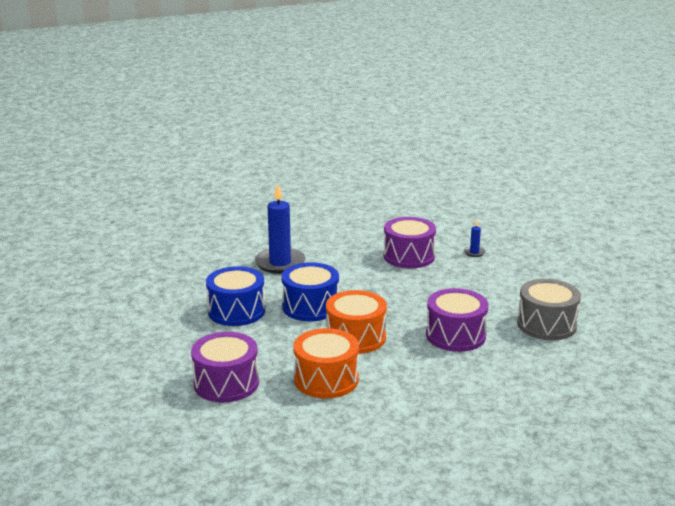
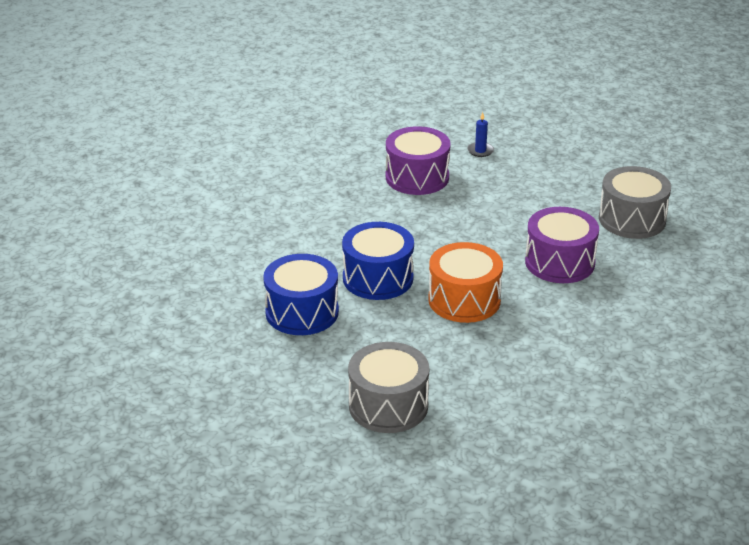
camera: 30 degrees left, 10 degrees up
(226, 383) = (388, 405): purple drum -> grey drum
(280, 263) = (283, 231): blue candle -> none
(326, 379) = (486, 361): orange drum -> none

